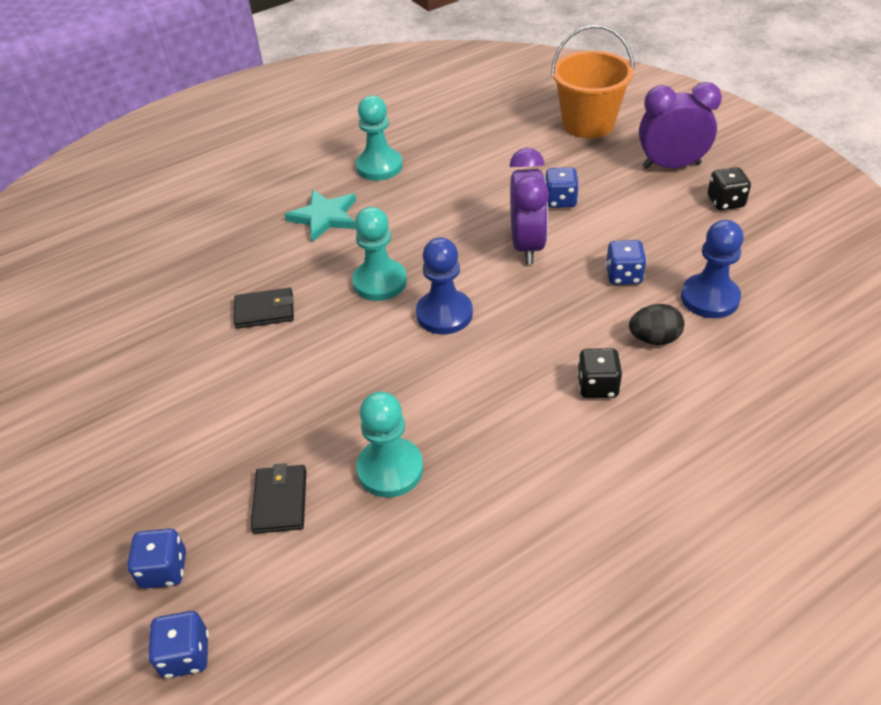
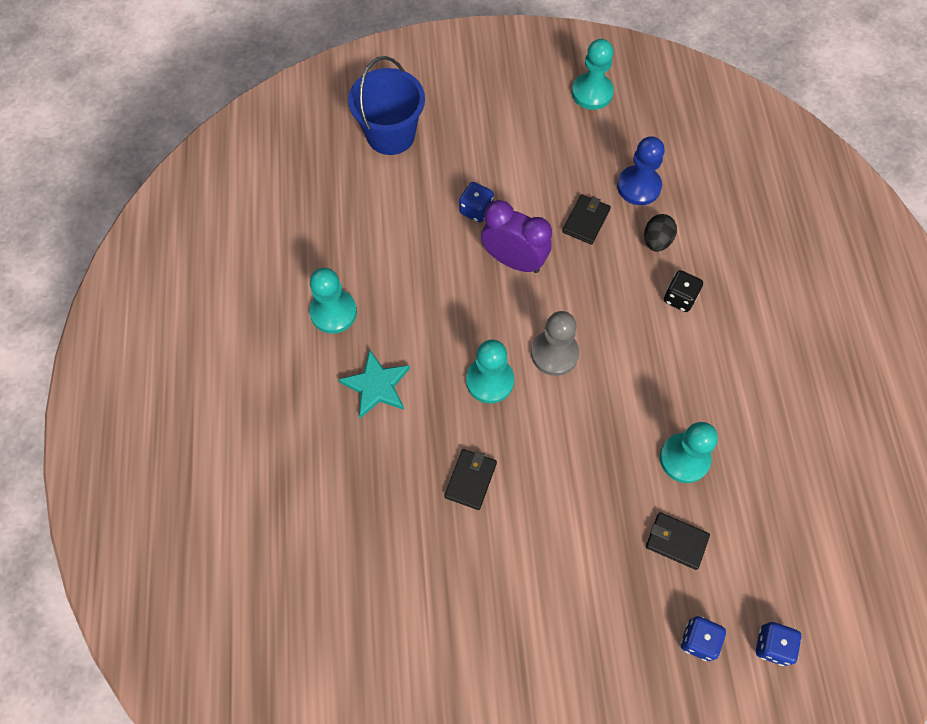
camera: 65 degrees left, 20 degrees up
(444, 314) = (554, 353): blue pawn -> grey pawn
(588, 124) = (391, 135): orange bucket -> blue bucket
(623, 276) = (586, 221): blue dice -> black wallet
(671, 166) = (485, 117): purple clock -> none
(725, 202) = (550, 113): black dice -> none
(788, 219) = (592, 93): none -> turquoise pawn

